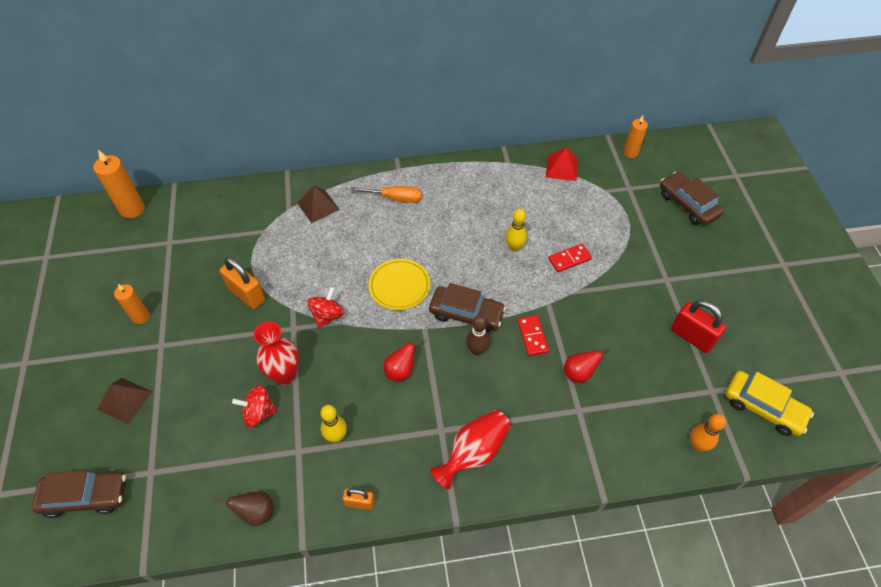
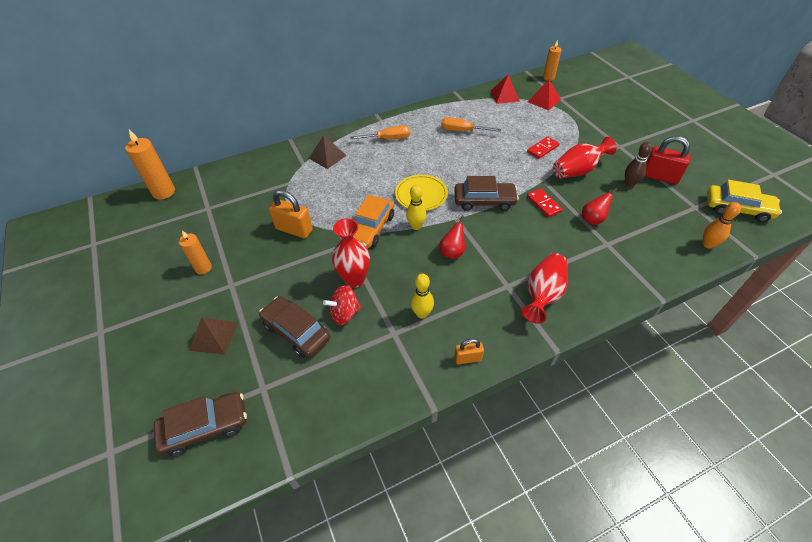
camera: 15 degrees left, 5 degrees down
(257, 513) = (379, 393): brown pear -> none
(327, 315) = (371, 228): red spinning top -> orange car
(477, 350) = (506, 223): brown bowling pin -> brown bowling pin (629, 183)
(486, 208) = (462, 131): none -> orange screwdriver
(514, 247) = (497, 150): yellow bowling pin -> yellow bowling pin (416, 226)
(596, 301) = (577, 171): none -> red vase
(607, 187) = (544, 100): none -> red pyramid
(688, 204) = (606, 99): brown car -> brown car (296, 331)

